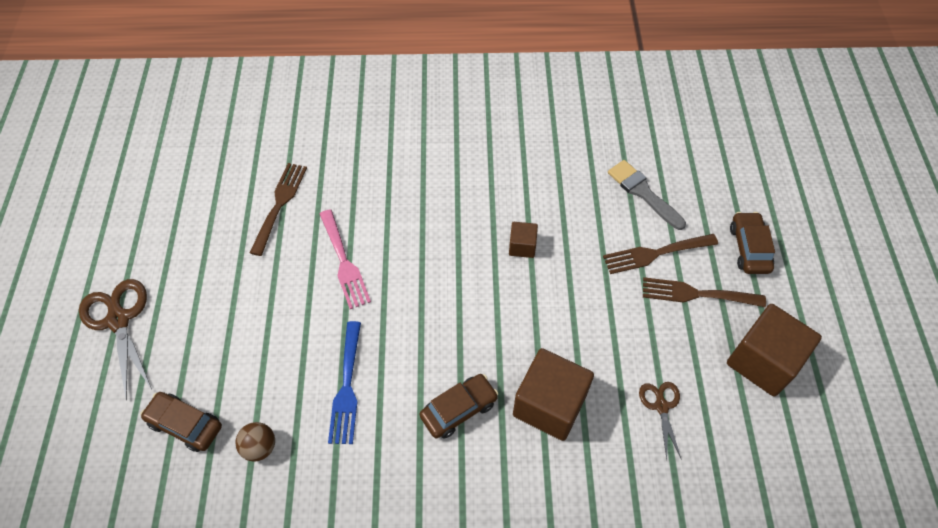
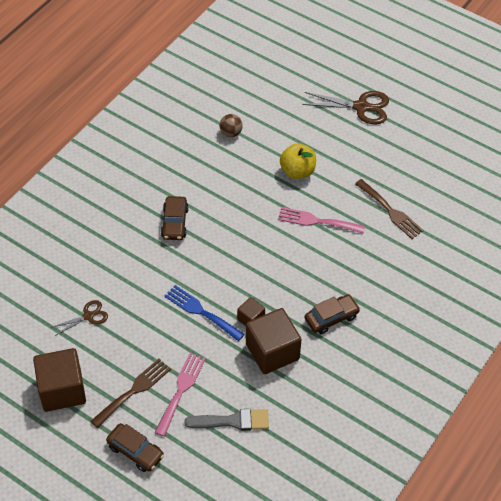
camera: 125 degrees right, 5 degrees down
(185, 425) = (270, 110): brown car -> brown car (331, 318)
(279, 326) = (297, 171): none -> yellow apple
(347, 387) = (232, 182): blue fork -> blue fork (201, 312)
(549, 405) = (139, 264): brown cube -> brown cube (272, 351)
(655, 254) = (181, 390): brown fork -> pink fork
(661, 406) = (88, 316): brown scissors -> brown scissors turned 60 degrees counterclockwise

